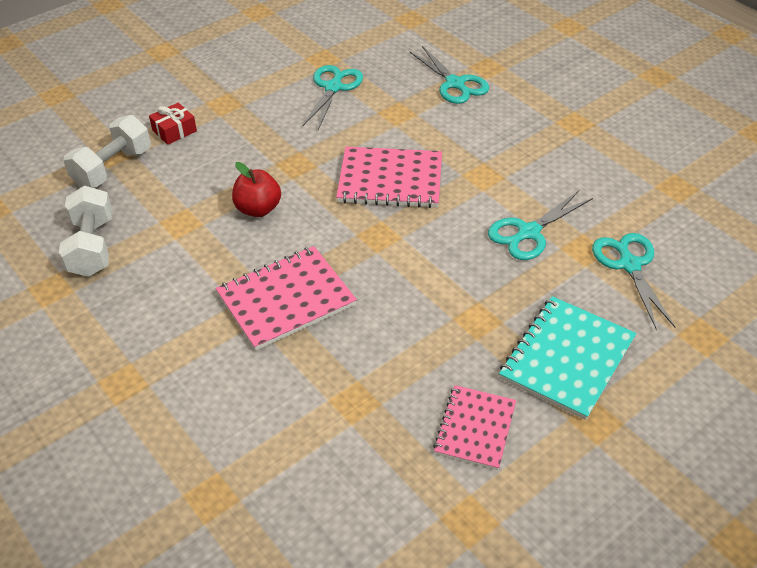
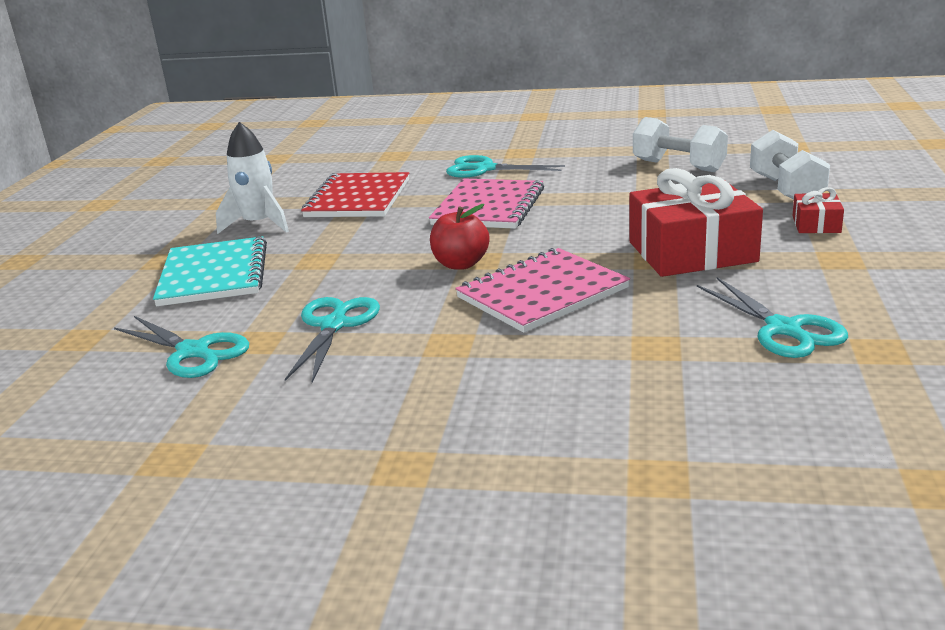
camera: 140 degrees right, 20 degrees down
(258, 209) = (615, 226): red apple -> red apple (460, 264)
(269, 156) = (692, 252): none -> red gift
(352, 408) = (358, 198): none -> red notebook
(455, 84) = (657, 421): turquoise scissors -> turquoise scissors (485, 169)
(475, 428) = (259, 224): pink notebook -> white rocket

